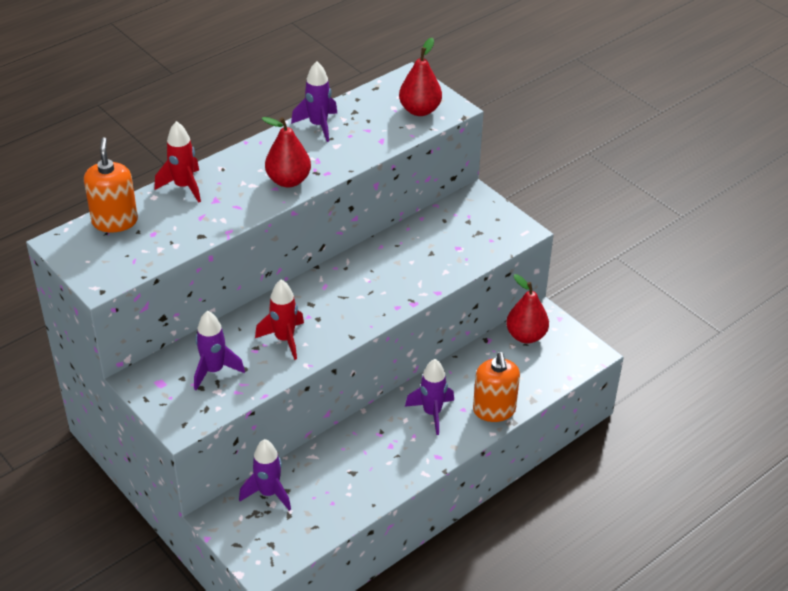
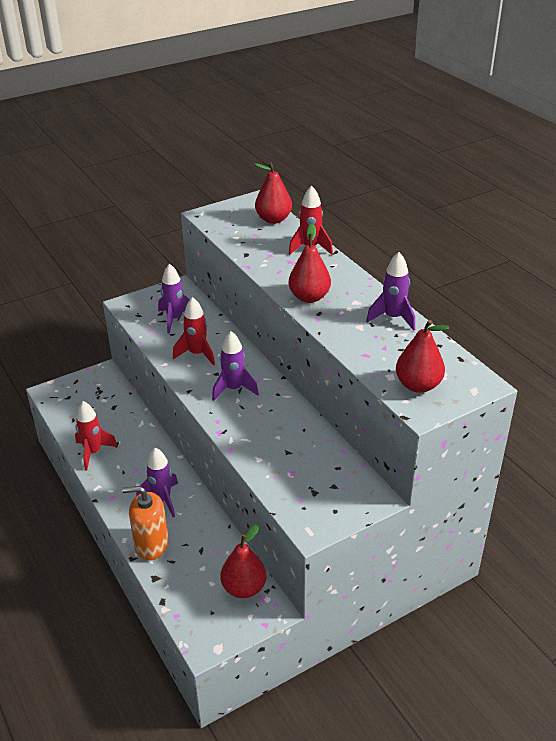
camera: 100 degrees right, 5 degrees down
(115, 221) = (273, 219): orange soap dispenser -> red pear
(268, 493) = (114, 398): purple rocket -> purple rocket (234, 389)
(371, 490) = (93, 452): none -> red rocket

